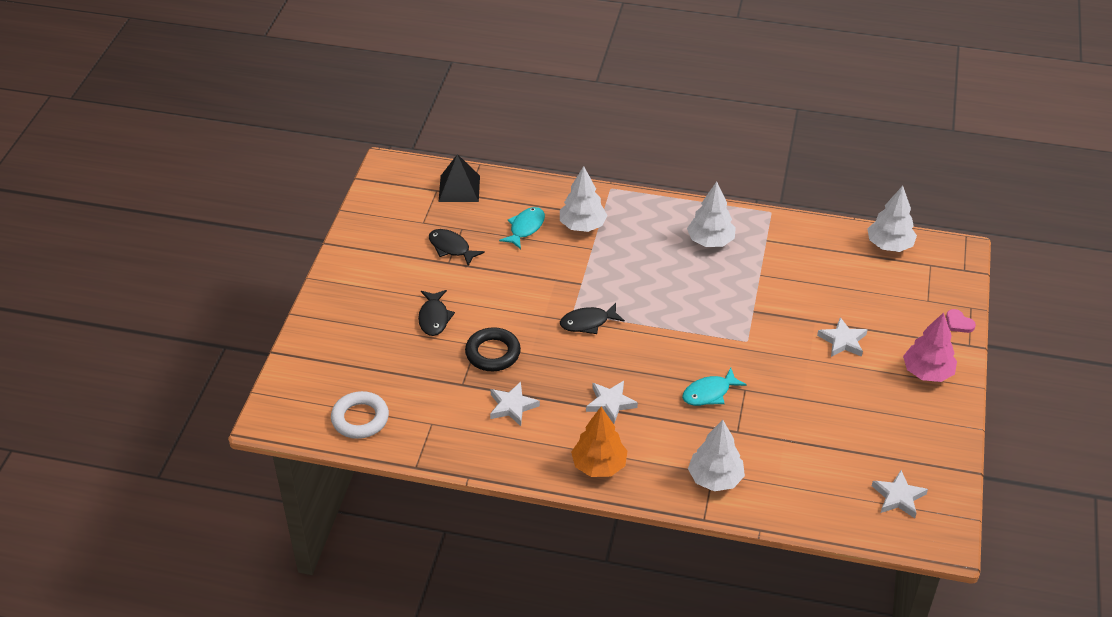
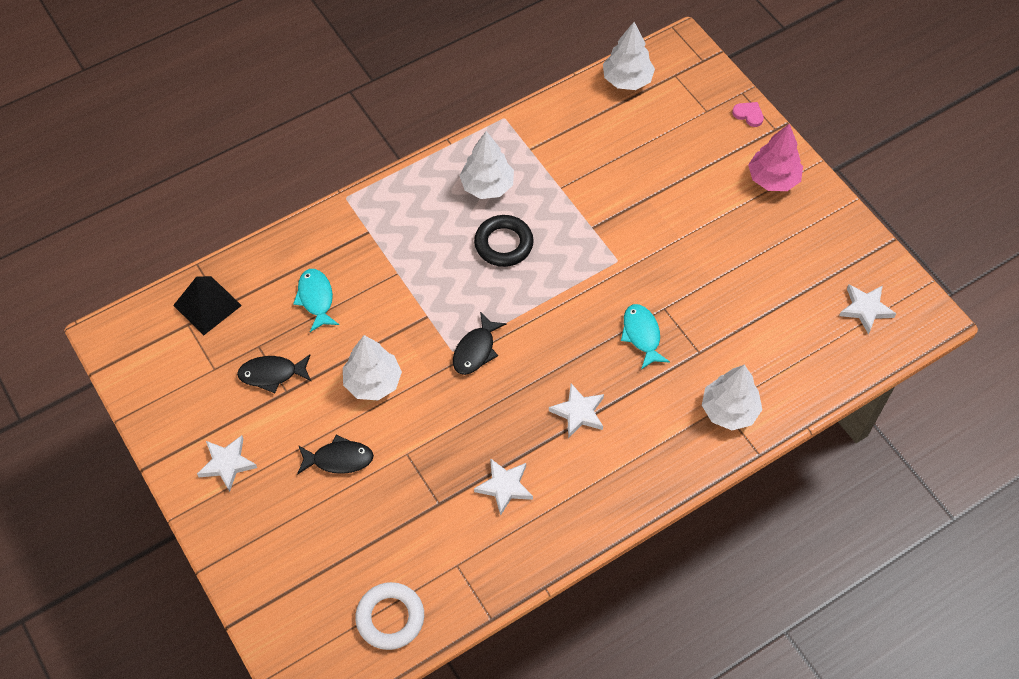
camera: 45 degrees left, 15 degrees up
(434, 318) = (339, 459): black fish -> black fish turned 45 degrees counterclockwise
(493, 353) = (430, 450): black ring -> black ring (503, 244)
(582, 226) = (364, 256): white tree -> white tree (373, 382)
(599, 465) = (633, 479): orange tree -> none
(709, 393) = (642, 335): turquoise fish -> turquoise fish turned 150 degrees clockwise
(843, 341) = (686, 200): white star -> white star (227, 464)
(958, 323) = (748, 114): pink heart -> pink heart turned 150 degrees counterclockwise

